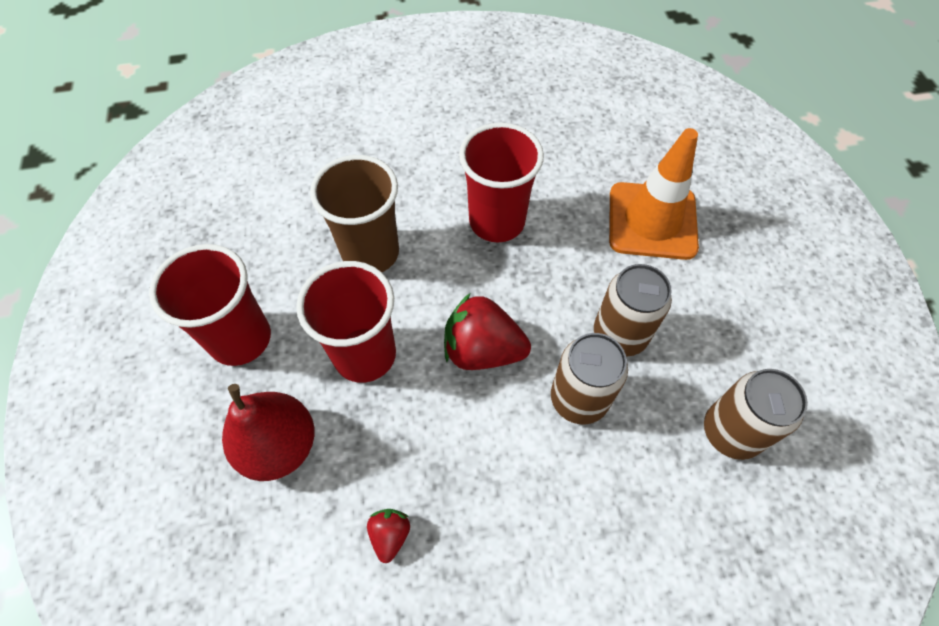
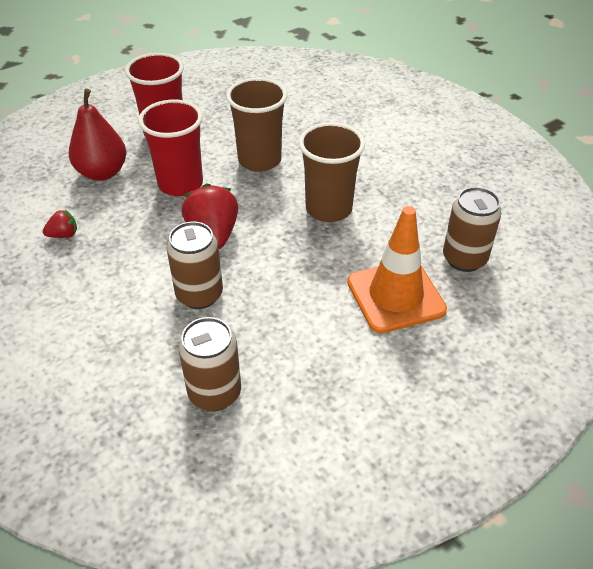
camera: 65 degrees right, 15 degrees down
(497, 221) = (328, 209): red cup -> brown cup
(619, 335) = (268, 303): brown can -> brown can (464, 259)

